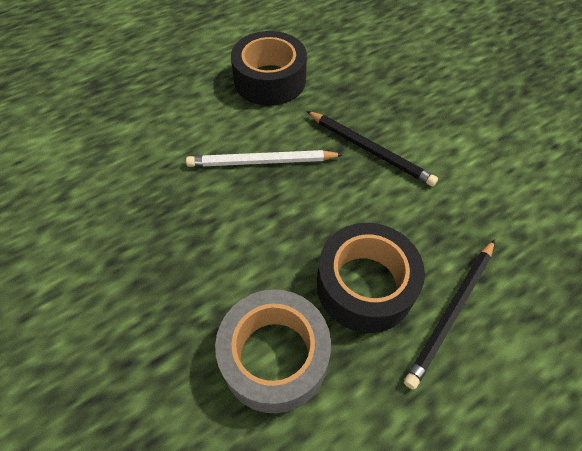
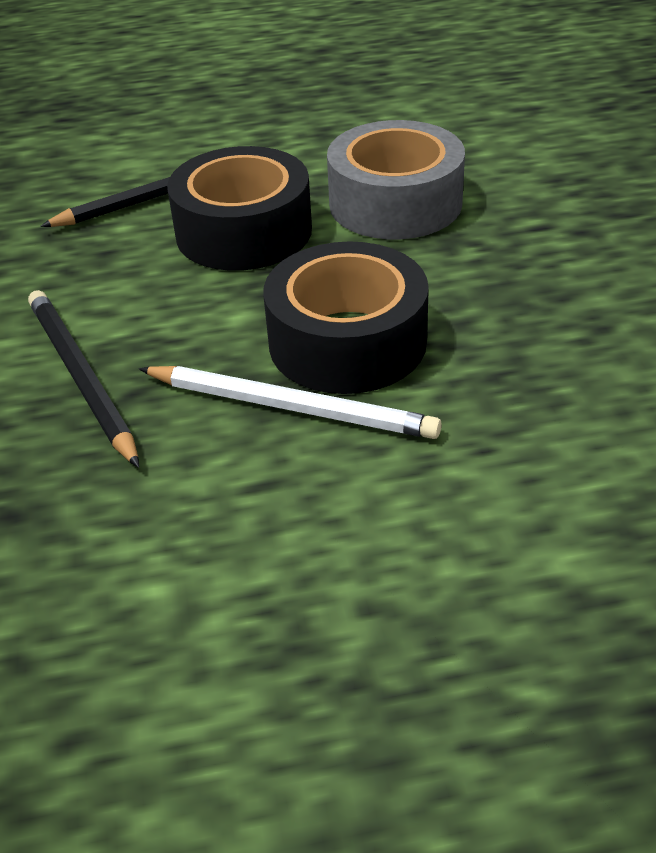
camera: 155 degrees left, 15 degrees down
(270, 80) = (157, 591): black tape -> black tape (347, 342)

